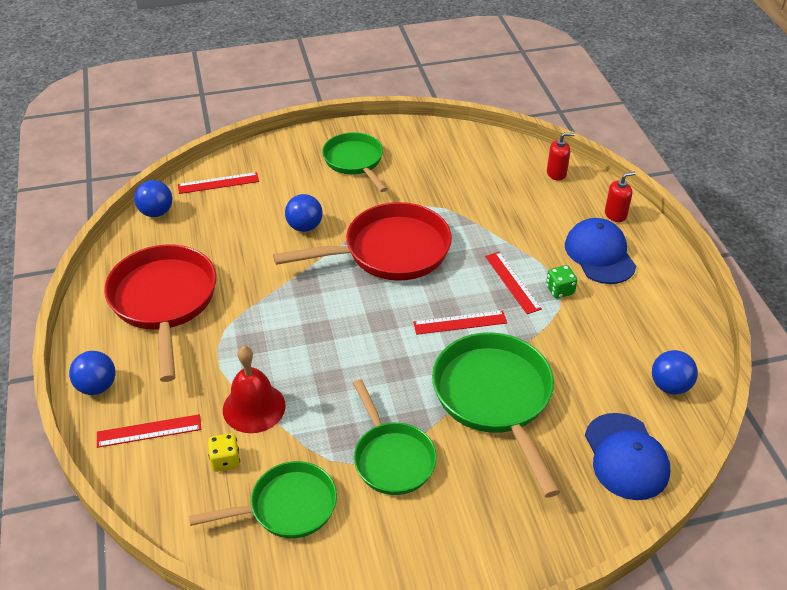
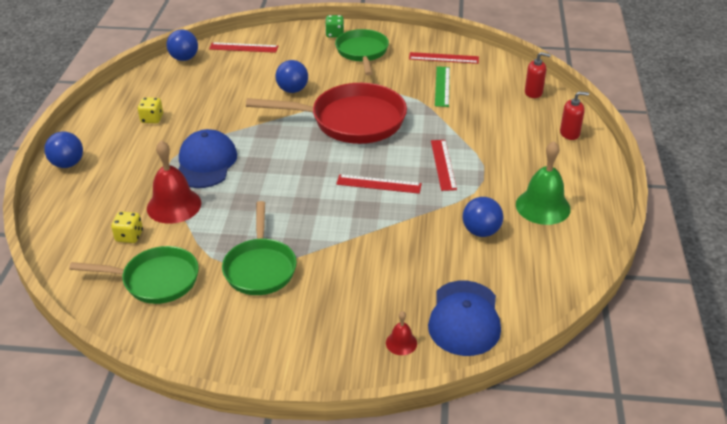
camera: 20 degrees right, 5 degrees down
(149, 431) = (86, 202): red ruler -> red ruler (443, 58)
(164, 302) = (152, 119): red pan -> yellow dice
(461, 186) = (442, 86): none -> green ruler
(495, 398) = (374, 246): green pan -> none
(560, 290) = (482, 179): green dice -> green dice (335, 34)
(581, 503) = (401, 343): none -> red bell
(599, 254) = (536, 160): blue cap -> blue cap (206, 163)
(633, 307) = (543, 206): none -> green bell
(670, 386) = (540, 274): blue ball -> blue ball (481, 231)

